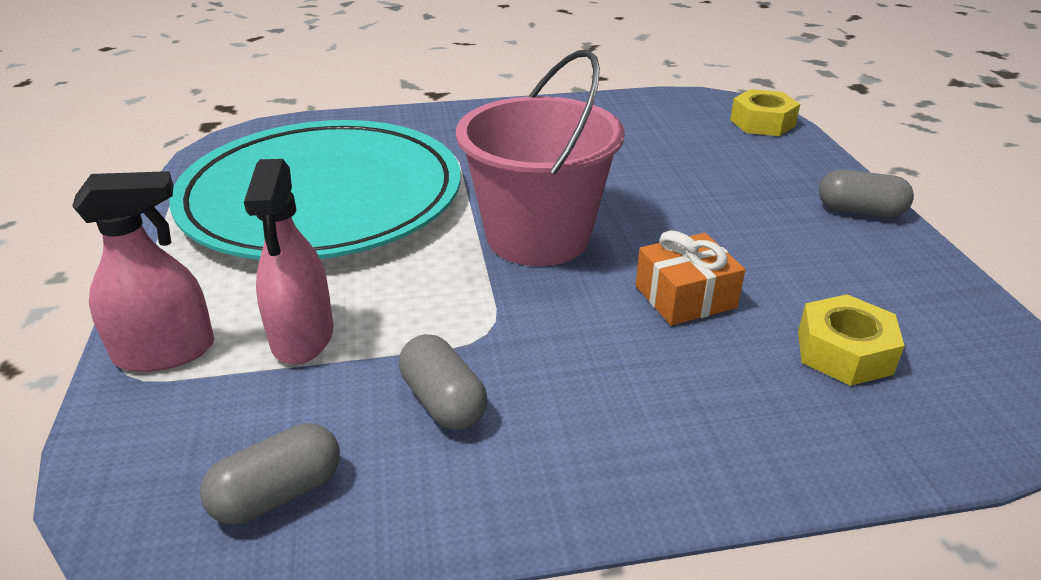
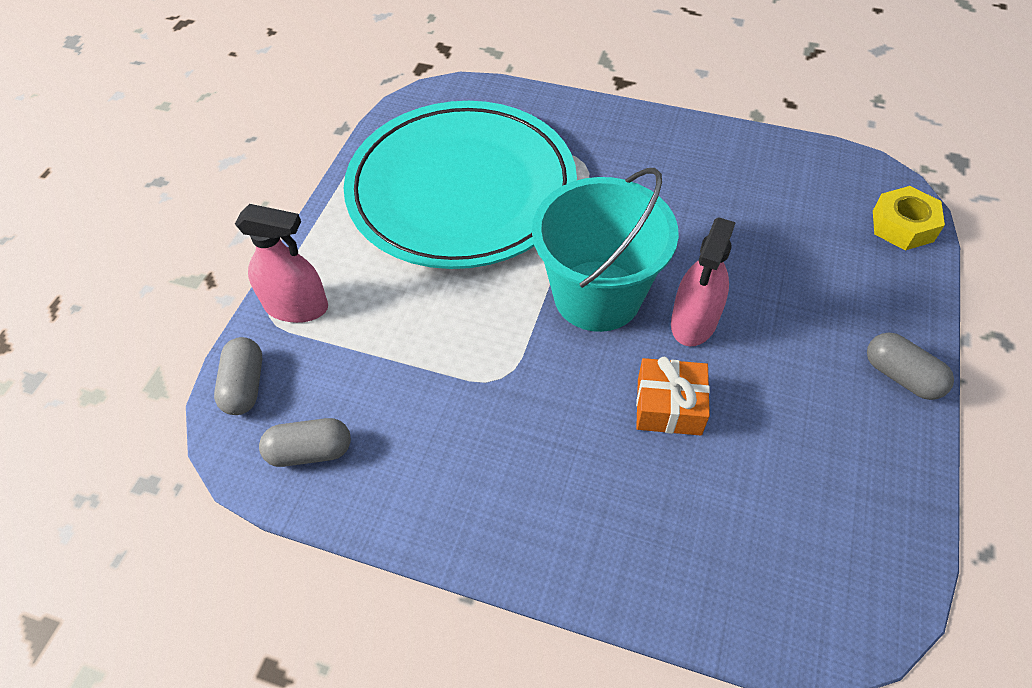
camera: 30 degrees right, 20 degrees up
(302, 337) = (382, 329): pink spray bottle -> pink spray bottle (694, 321)
(443, 401) = (439, 426): grey capsule -> grey capsule (245, 385)
(538, 237) = (597, 295): pink bucket -> turquoise bucket
(844, 352) = (752, 515): yellow nut -> none

